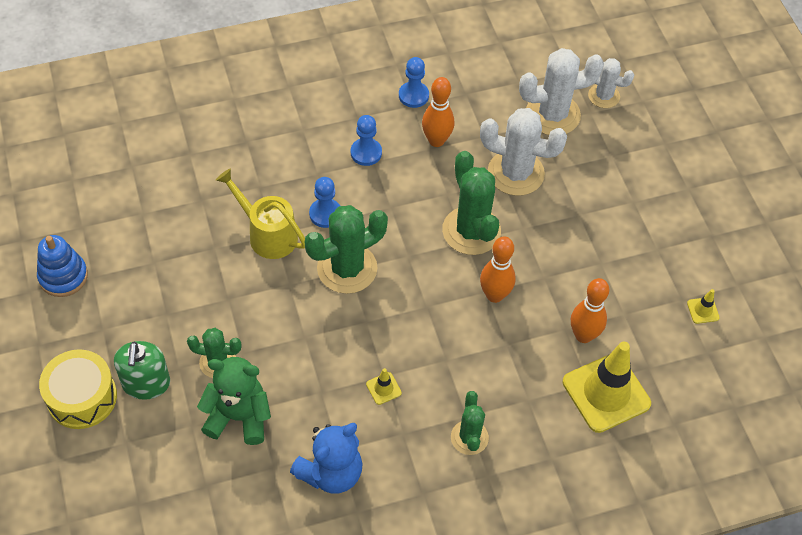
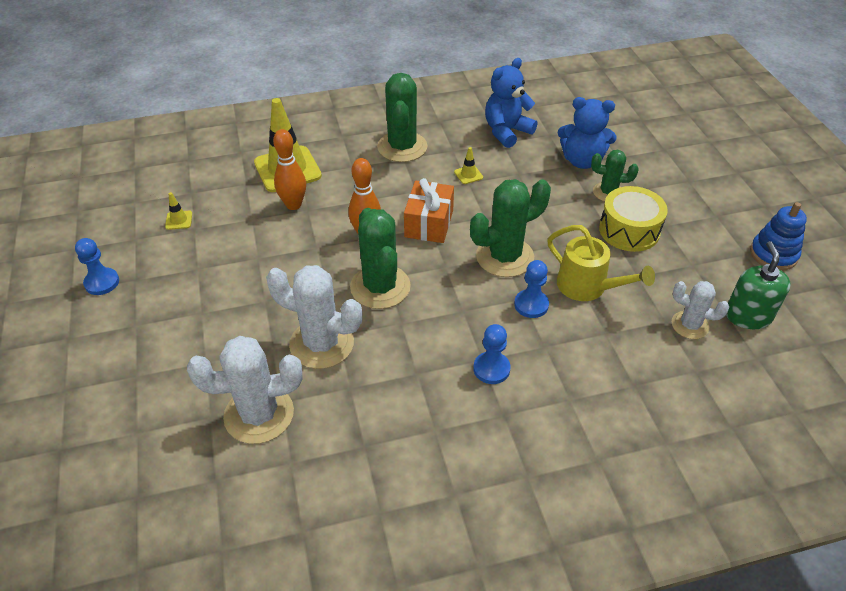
camera: 175 degrees left, 10 degrees down
(82, 397) = (711, 173): yellow drum -> yellow drum (629, 230)
(146, 383) = (663, 181): green soap dispenser -> green soap dispenser (748, 316)
(239, 417) = (582, 161): green teddy bear -> blue teddy bear
(413, 95) = (433, 443): blue pawn -> blue pawn (102, 282)
(428, 311) = (429, 223): none -> orange gift
(436, 141) = (408, 382): orange bowling pin -> none
(469, 437) = (402, 147): green cactus -> green cactus, size x1.71
(603, 96) = (184, 440): white cactus -> white cactus (690, 325)

